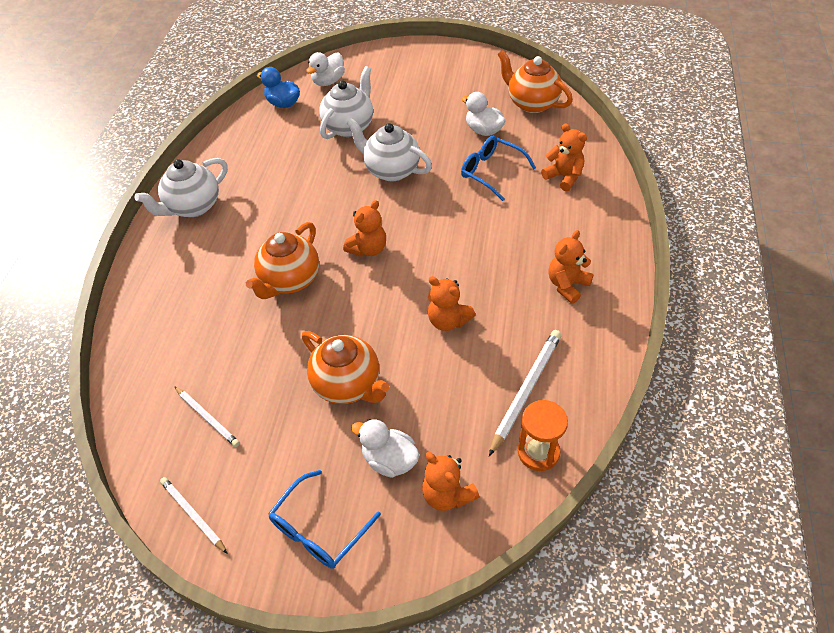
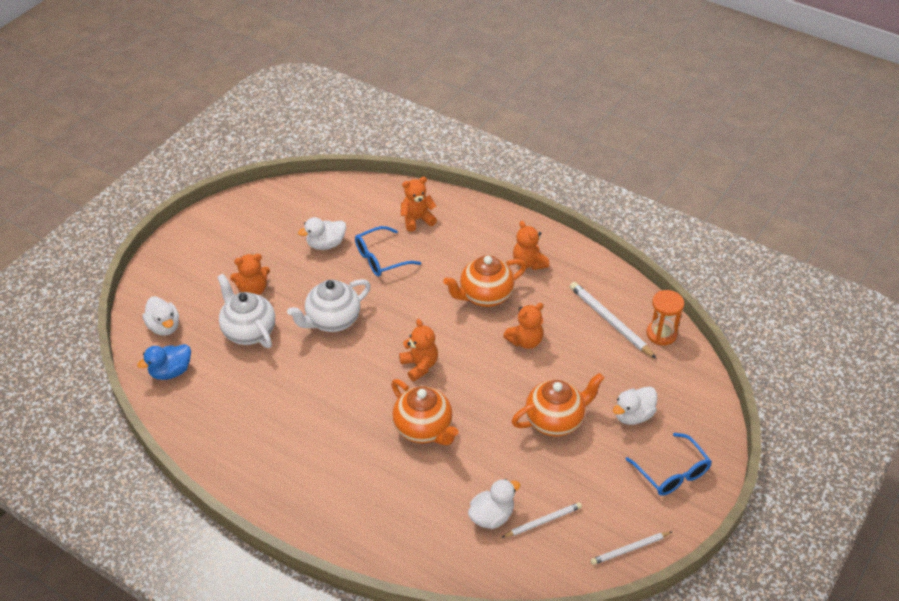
camera: 70 degrees left, 5 degrees down
(193, 207) = (278, 481): white teapot -> none
(201, 371) = (491, 516): none -> white duck
(447, 494) = (673, 392): orange teddy bear -> orange teddy bear (253, 290)
(532, 103) = (314, 202): orange teapot -> orange teapot (485, 296)

